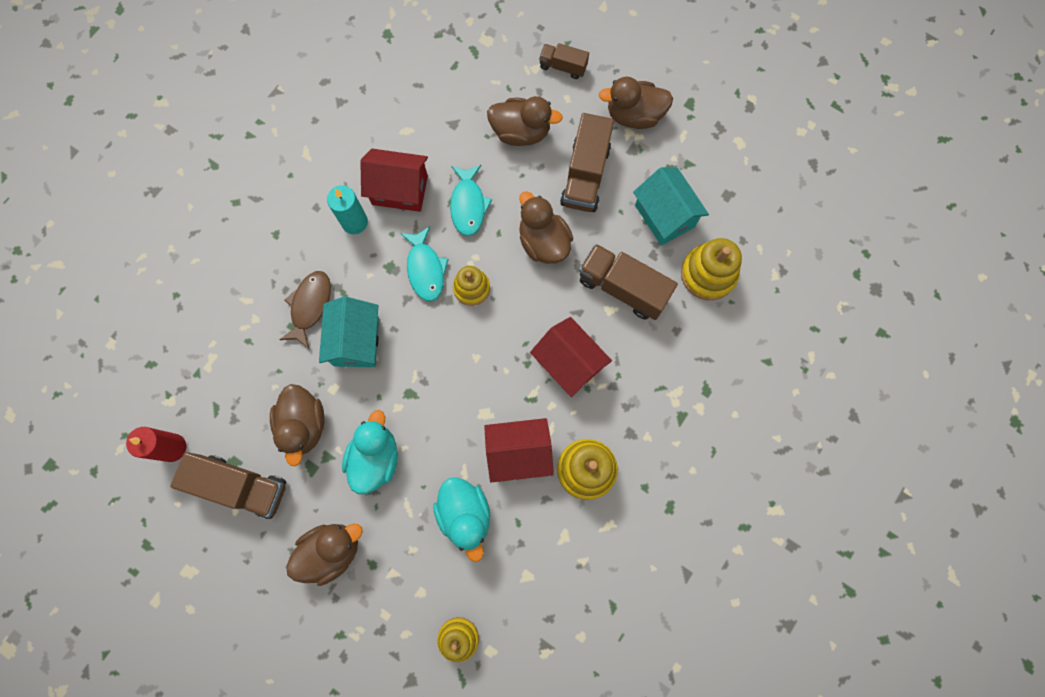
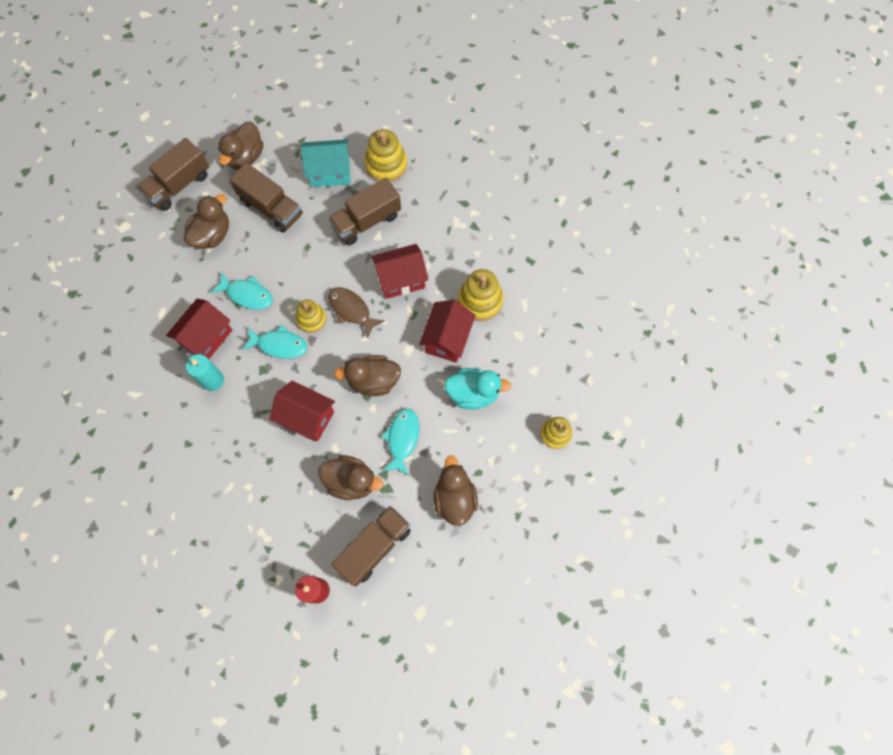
camera: 65 degrees left, 5 degrees down
(310, 306) = (261, 440): brown fish -> brown fish (351, 310)
(356, 341) = (307, 417): turquoise house -> red house
(375, 458) = (402, 439): turquoise duck -> turquoise fish
(543, 242) = (304, 257): brown duck -> brown duck (373, 381)
(563, 67) = (179, 185): brown truck -> brown truck, size x1.79

